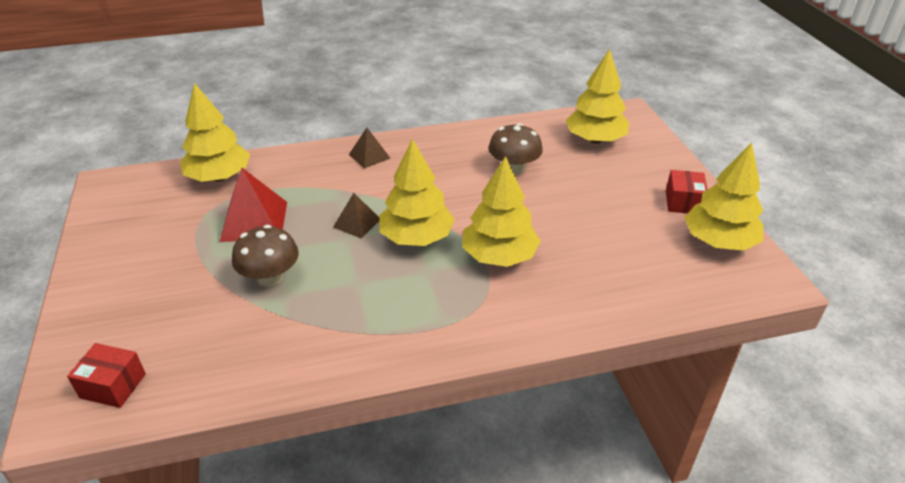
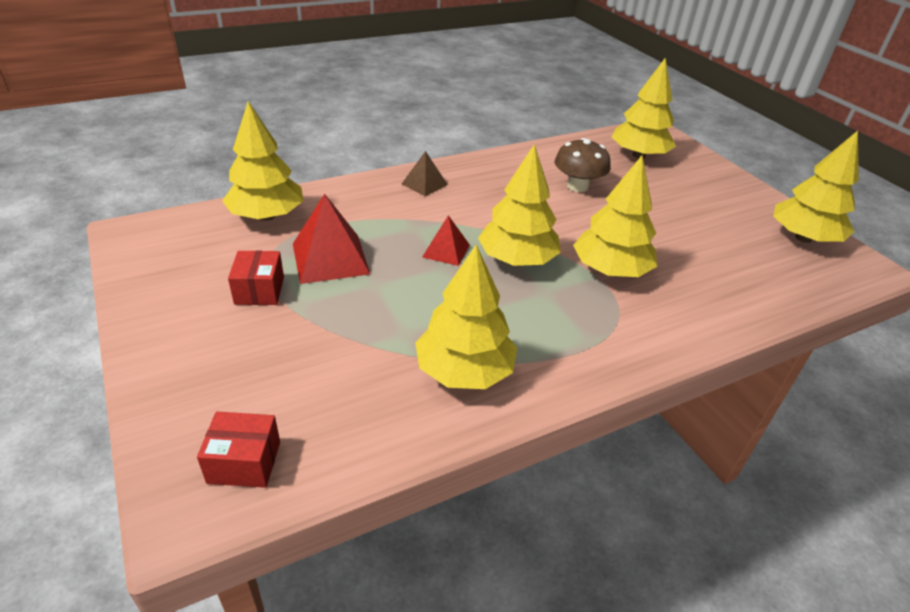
camera: 15 degrees left, 0 degrees up
(270, 277) = (378, 316): brown mushroom -> none
(318, 335) = (464, 371): none -> yellow tree
(357, 223) = (446, 251): brown pyramid -> red pyramid
(683, 202) = (751, 206): red box -> red box (259, 290)

